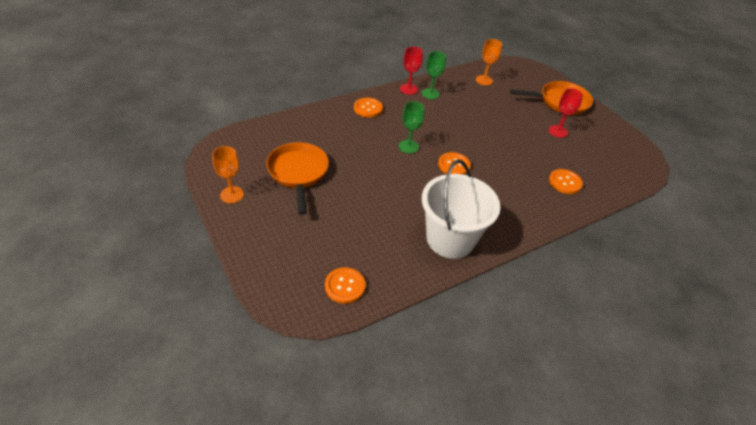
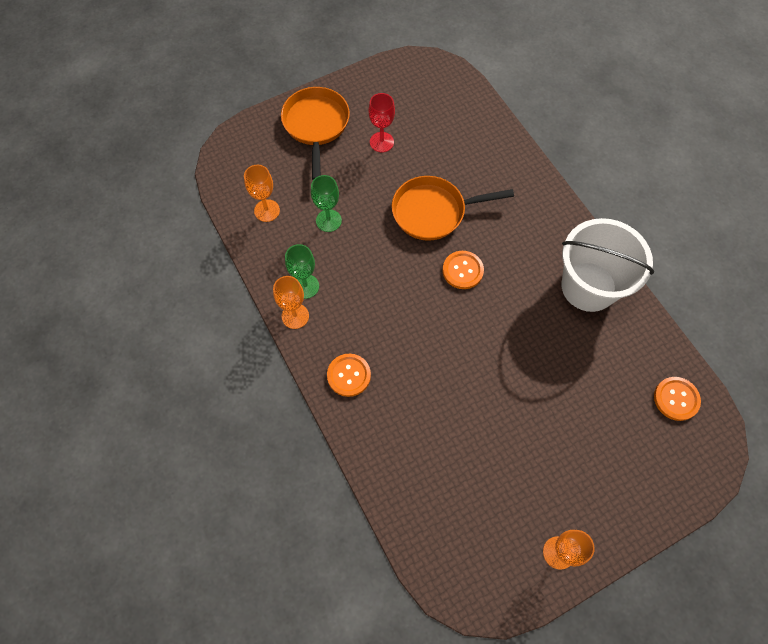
camera: 85 degrees left, 20 degrees up
(298, 173) = (503, 466): orange pan -> orange pan (433, 212)
(408, 89) = (295, 316): red goblet -> orange goblet
(408, 146) = (432, 323): green goblet -> green goblet (328, 220)
(565, 182) = (478, 155): orange button -> none

